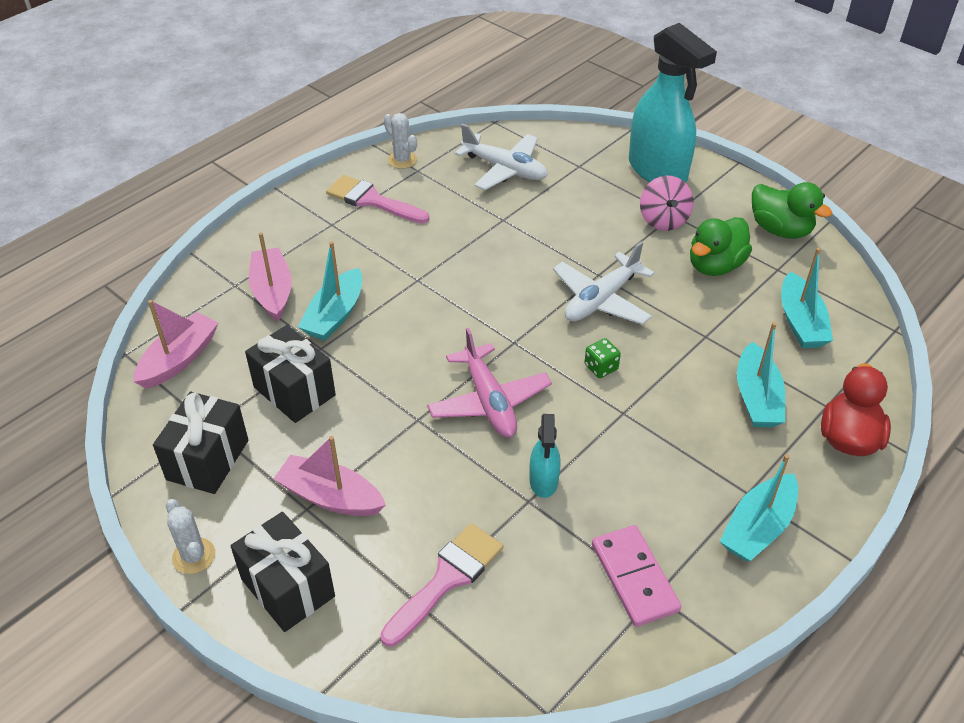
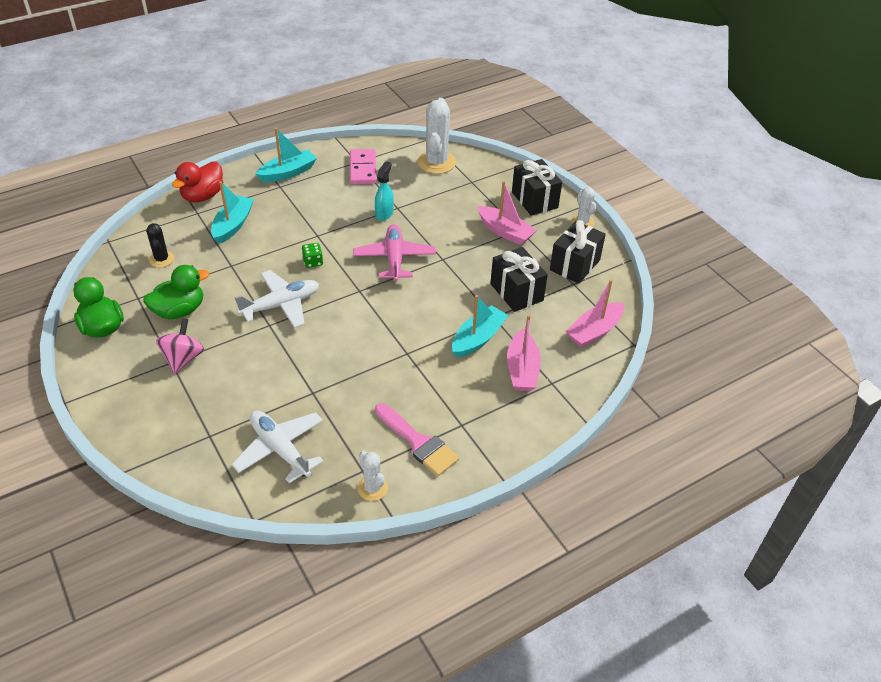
camera: 165 degrees left, 0 degrees up
(447, 579) = (454, 187): pink brush -> none
(503, 638) = (436, 162): none -> white cactus
(658, 171) = (144, 410): turquoise spray bottle -> none
(800, 322) = (161, 259): turquoise boat -> black cactus

